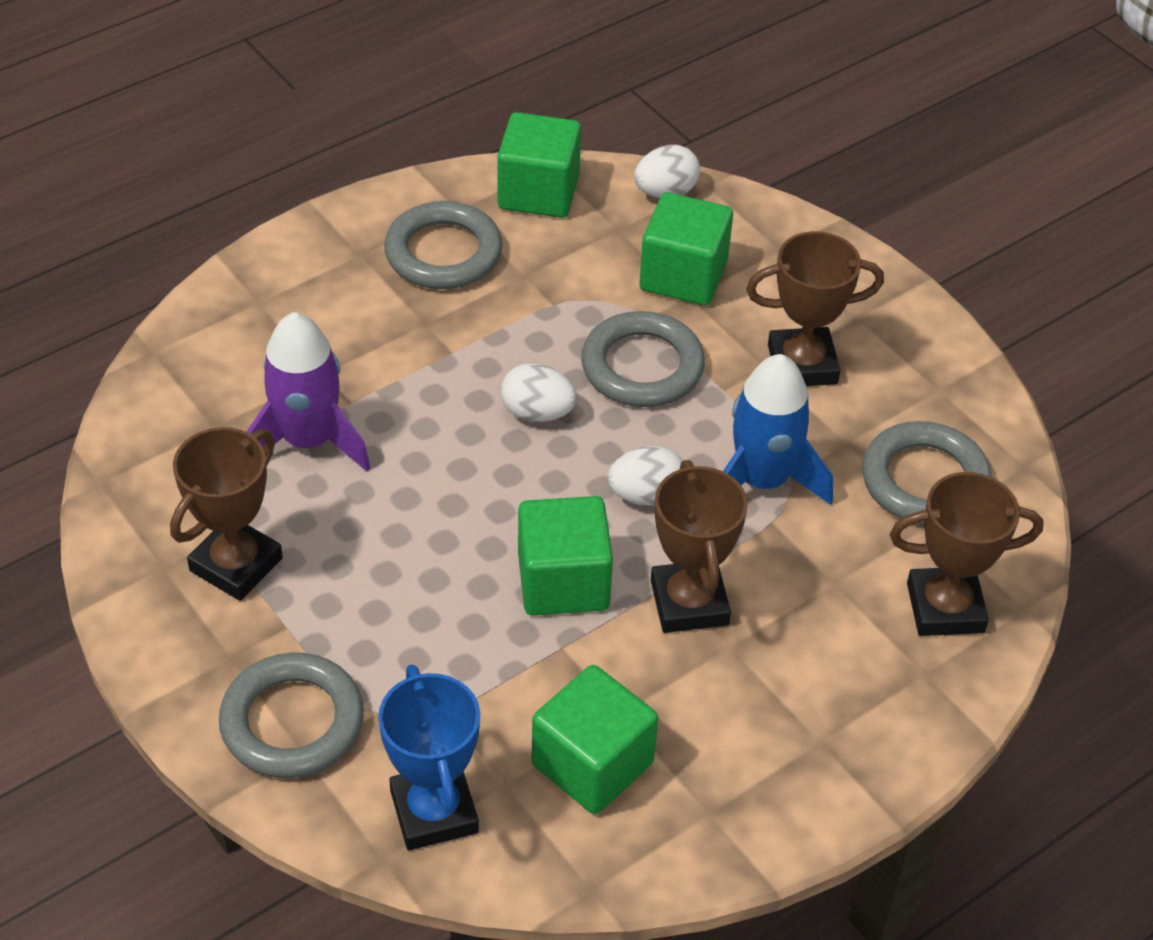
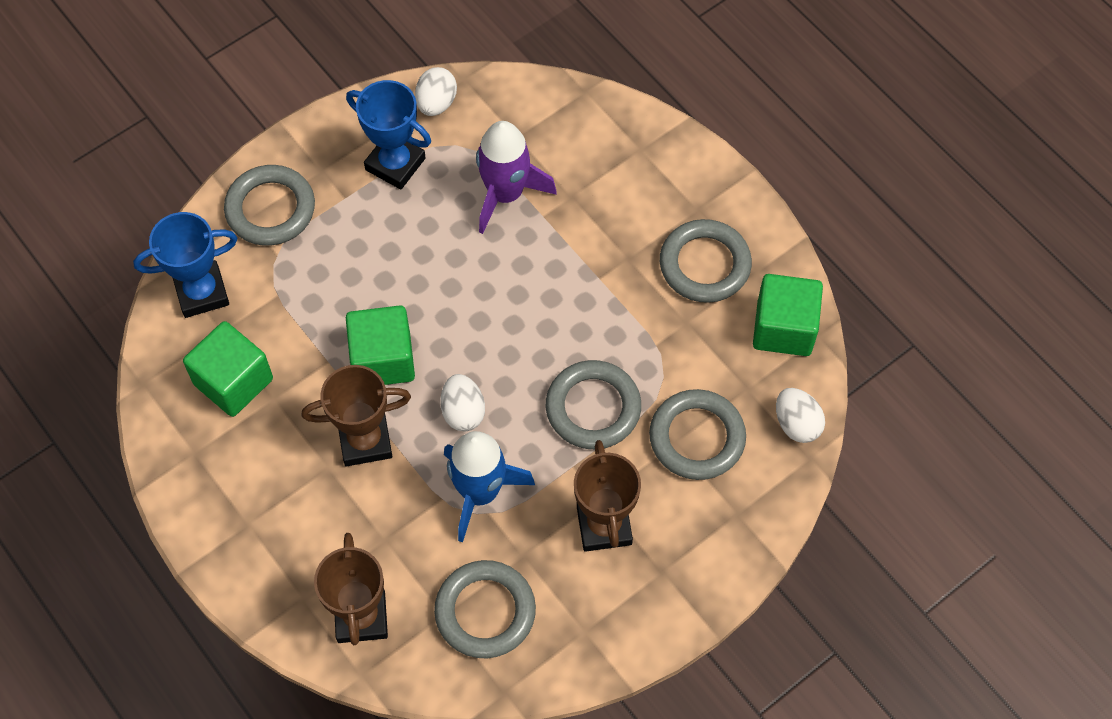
camera: 90 degrees right, 15 degrees up
(236, 564) = (395, 164): brown trophy -> blue trophy
(537, 413) = (540, 337): white egg -> white egg (436, 103)
(683, 276) = (697, 437): green cube -> grey ring

